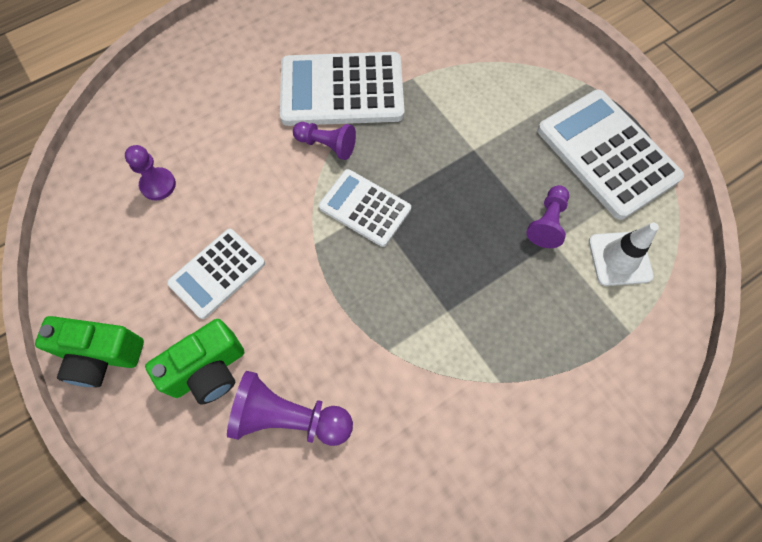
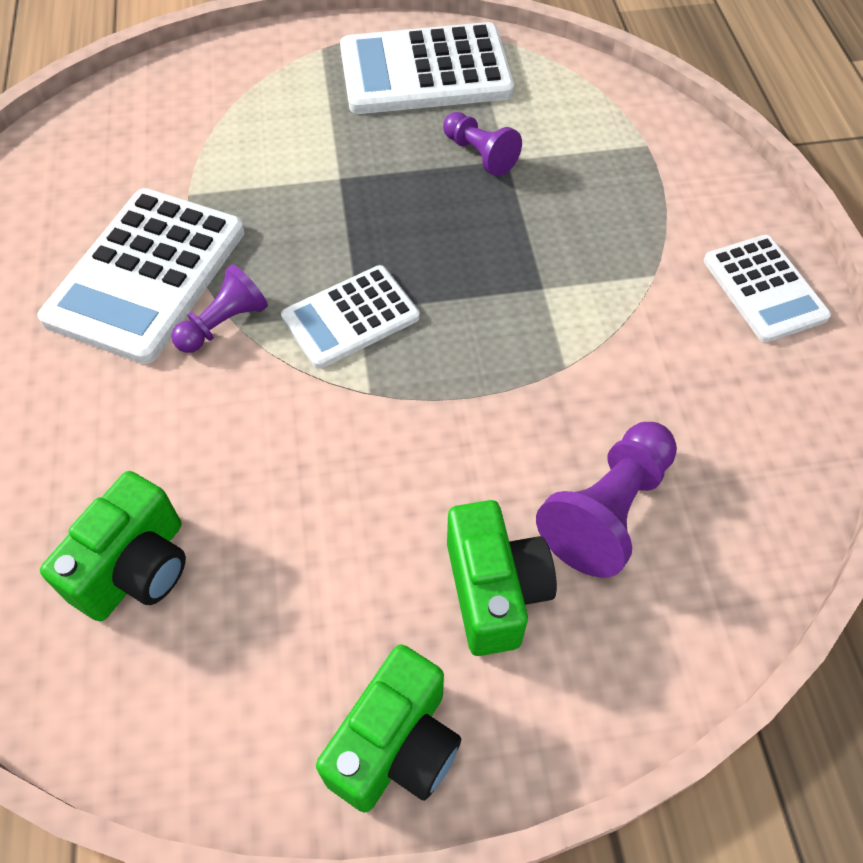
camera: 65 degrees left, 10 degrees down
(158, 185) = (136, 568): purple pawn -> green camera
(217, 273) = (345, 531): white calculator -> white calculator (764, 289)
(620, 258) = (558, 116): white traffic cone -> none

